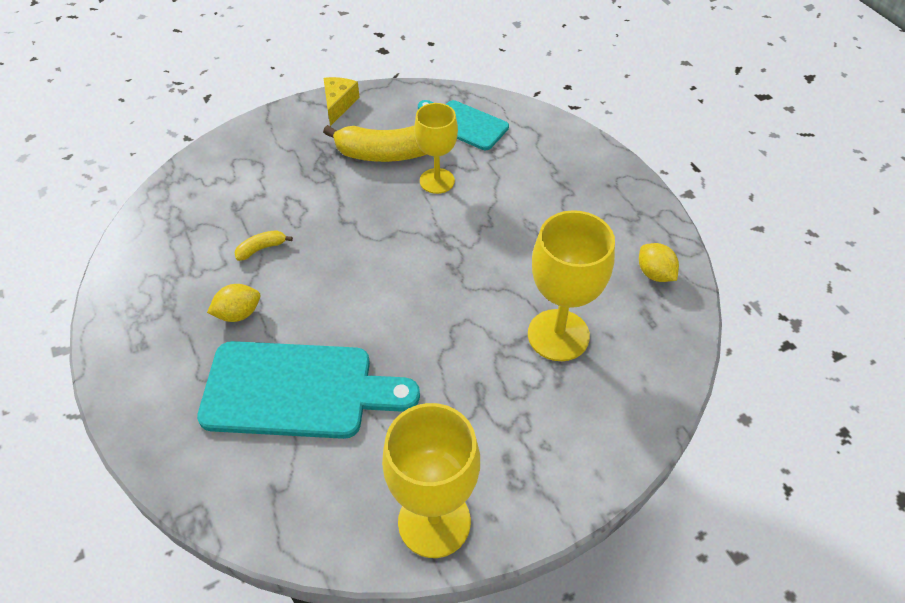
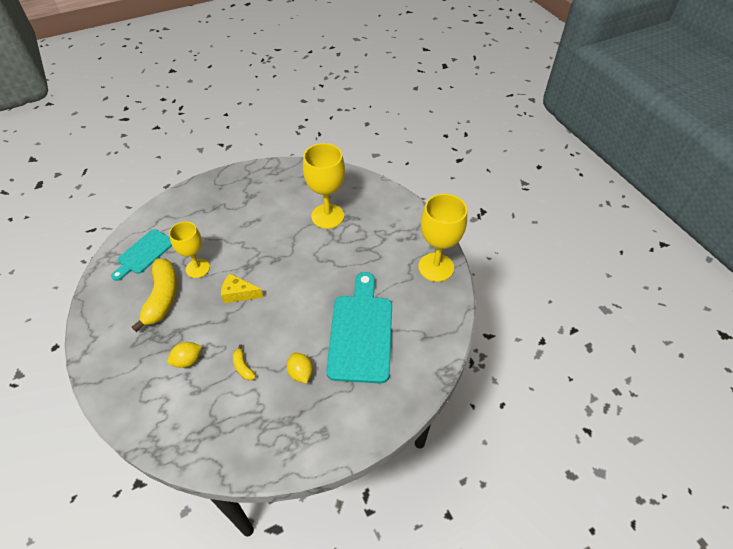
camera: 90 degrees left, 0 degrees up
(339, 104) = (94, 331): yellow cheese -> yellow cheese (239, 294)
(654, 274) = (290, 176): yellow lemon -> yellow lemon (187, 360)

